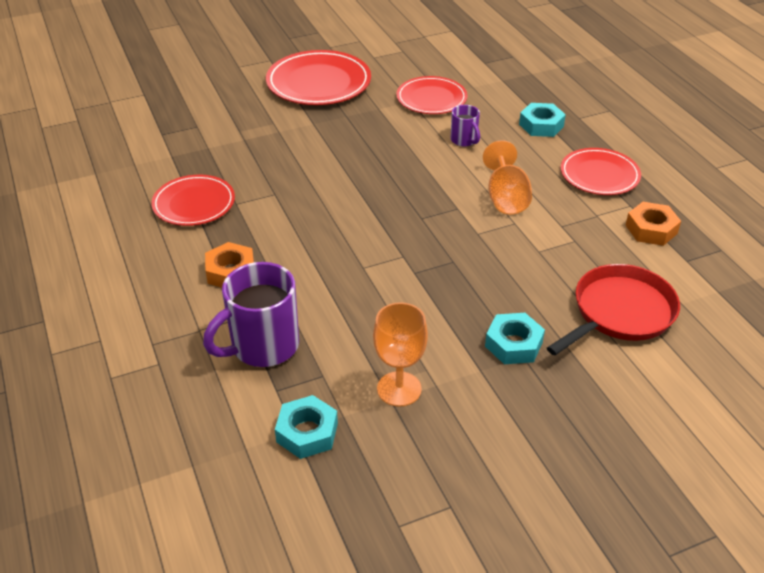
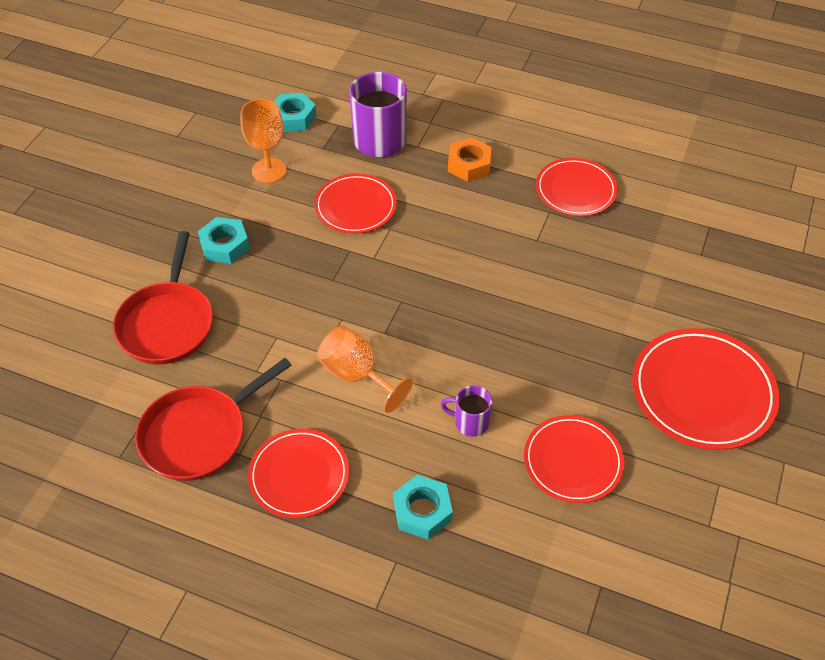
camera: 135 degrees right, 10 degrees up
(366, 301) = (355, 207): none -> red plate
(651, 229) = (199, 435): orange nut -> red pan

